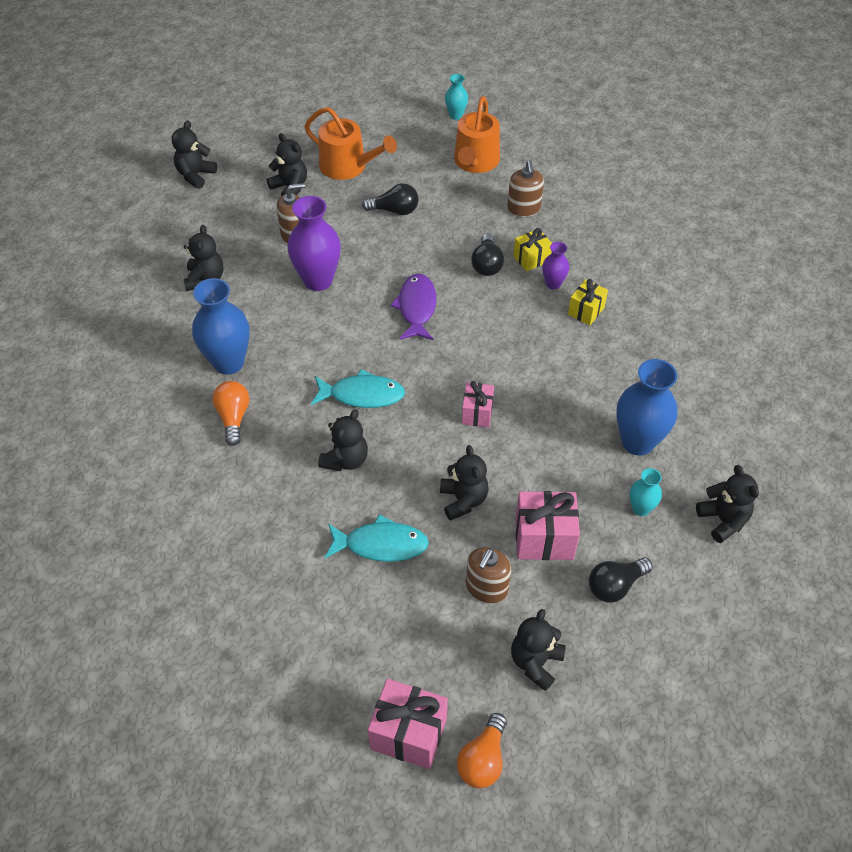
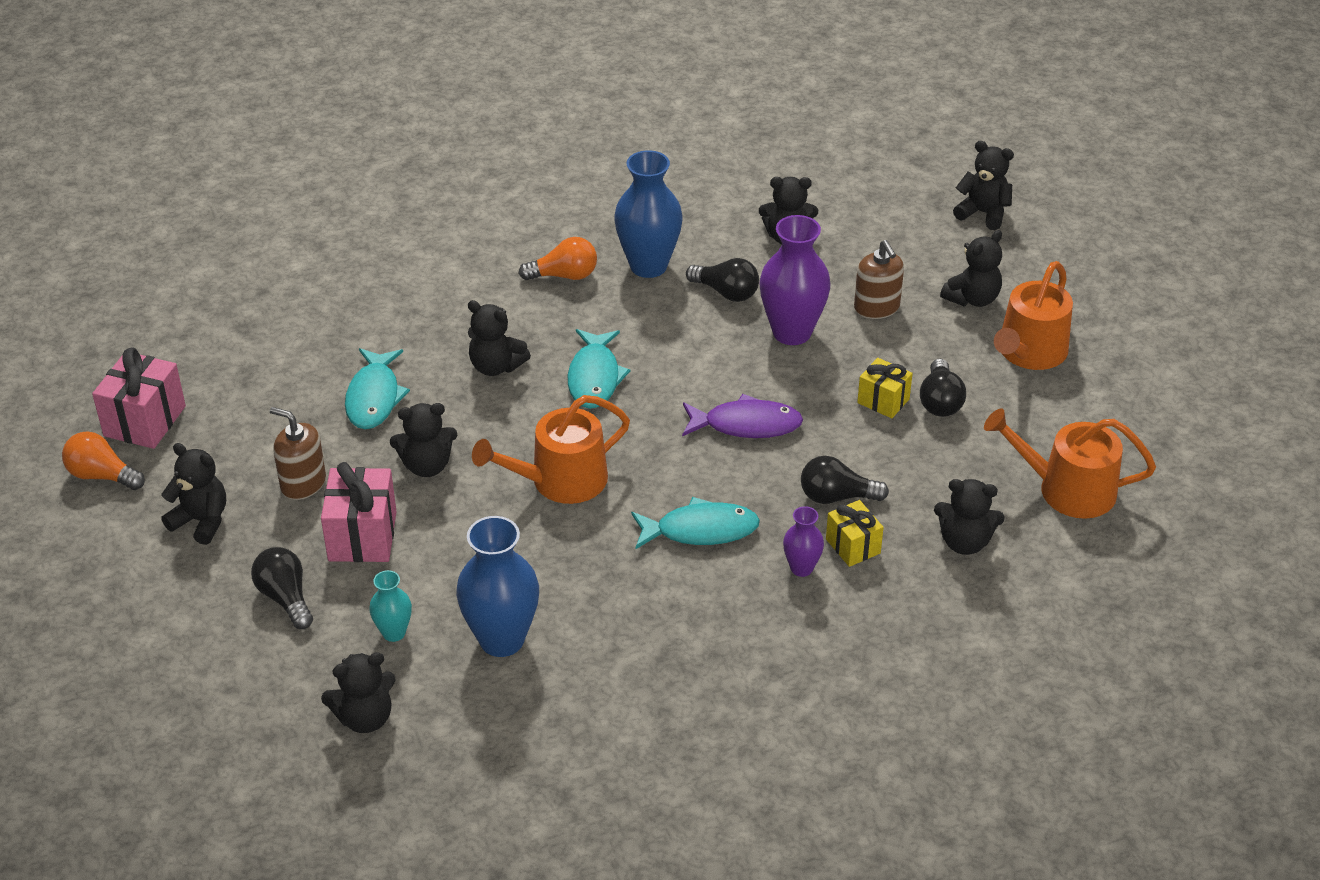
camera: 90 degrees right, 10 degrees down
(268, 316) = (726, 292): none -> black light bulb
(456, 115) = (1181, 468): turquoise vase -> none
(477, 413) = (560, 481): pink gift -> orange watering can
(522, 333) = (700, 530): none -> turquoise fish
(523, 209) = (964, 542): brown soap dispenser -> black teddy bear
(586, 311) = (747, 602): yellow gift -> yellow gift (883, 401)

